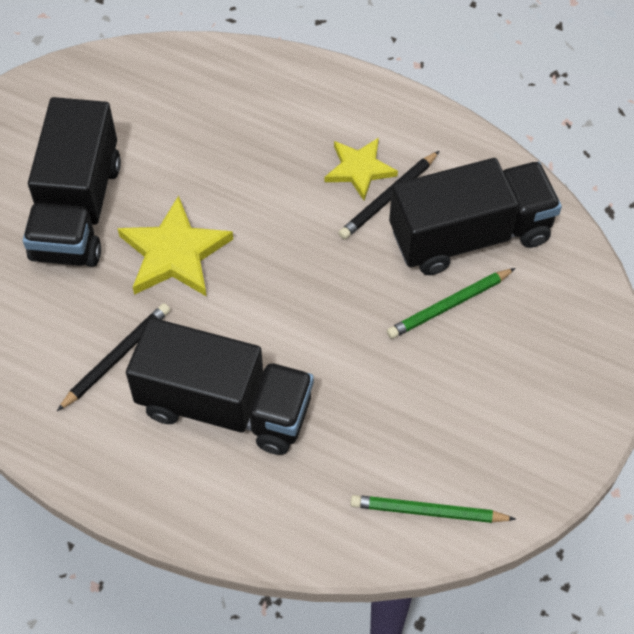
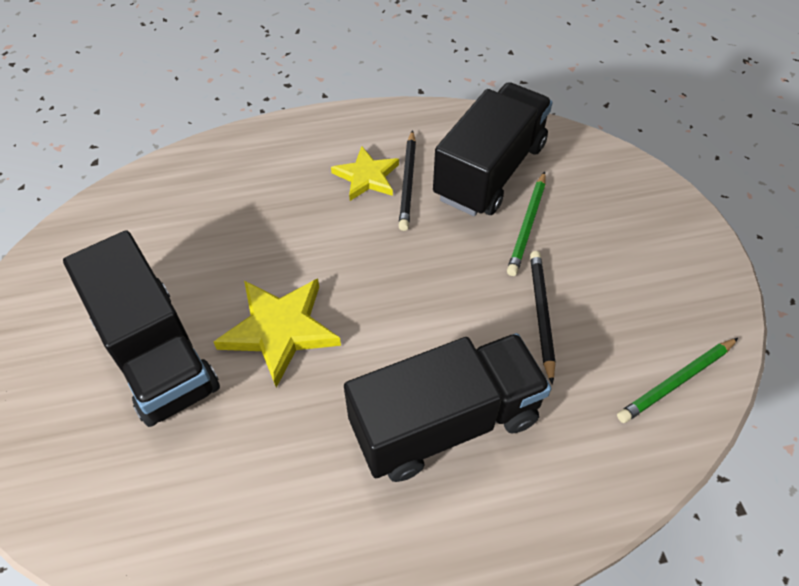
camera: 40 degrees left, 5 degrees down
(117, 357) = (311, 453): black pencil -> black pencil (541, 314)

